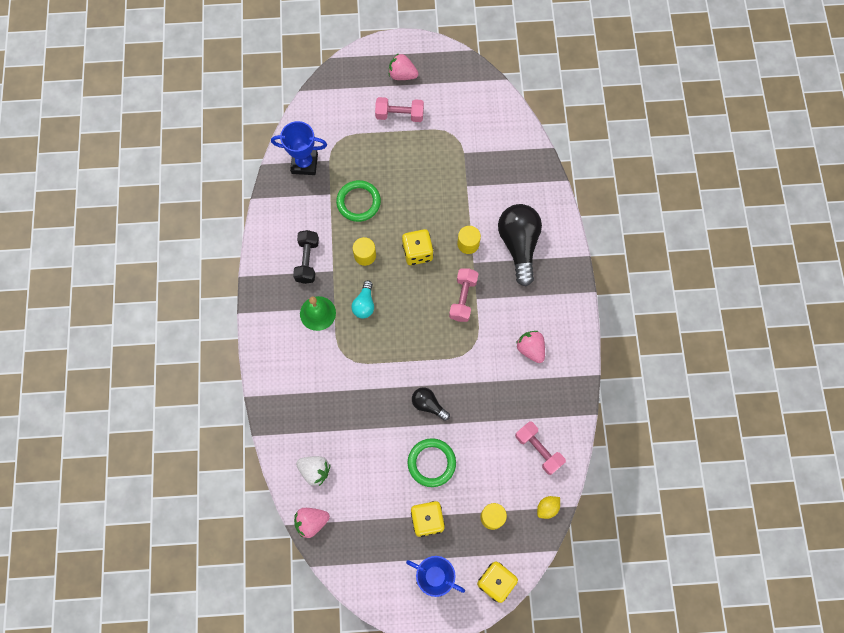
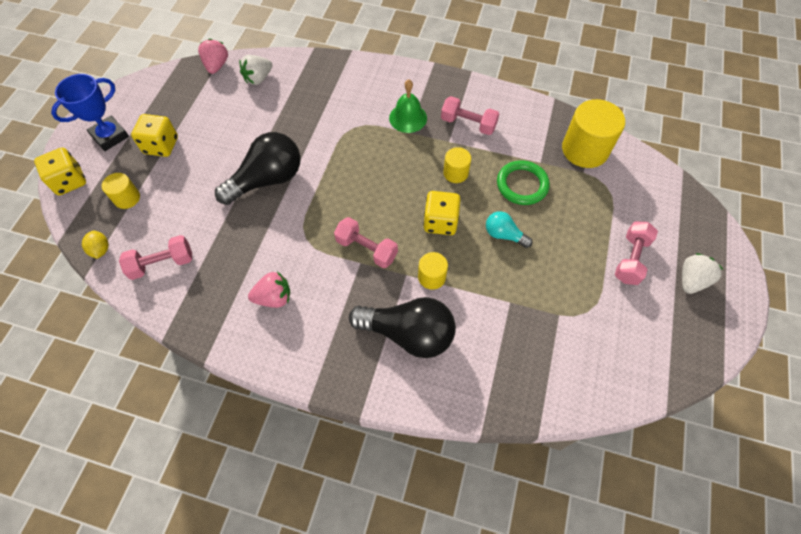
camera: 110 degrees right, 10 degrees down
(304, 163) = (585, 150): blue trophy -> yellow cylinder
(307, 261) = (468, 124): black dumbbell -> pink dumbbell
(364, 304) = (400, 157): turquoise light bulb -> turquoise light bulb (504, 235)
(402, 75) = (691, 280): pink strawberry -> white strawberry
(428, 405) = (267, 180): black light bulb -> black light bulb, size x1.95
(431, 463) = (210, 165): green ring -> none

